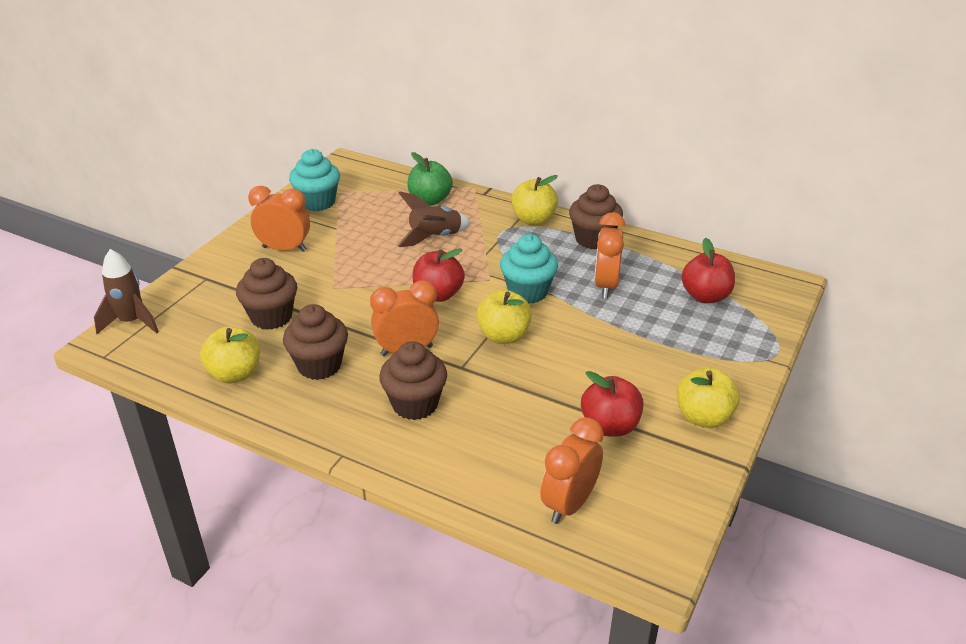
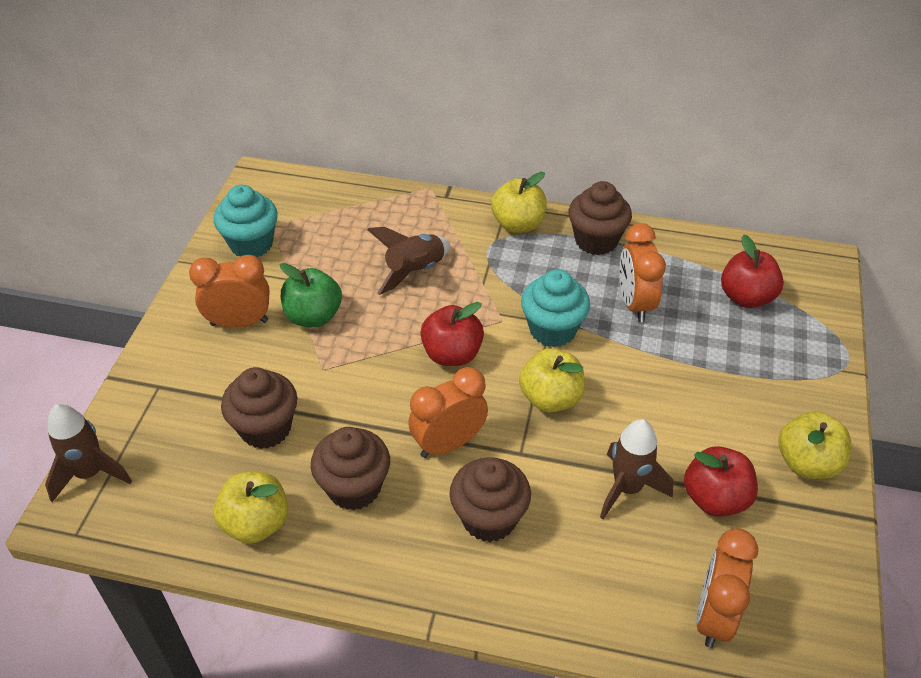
camera: 15 degrees left, 10 degrees up
(430, 200) = (386, 217): green apple -> green apple (313, 316)
(538, 406) = (627, 488): none -> brown rocket

